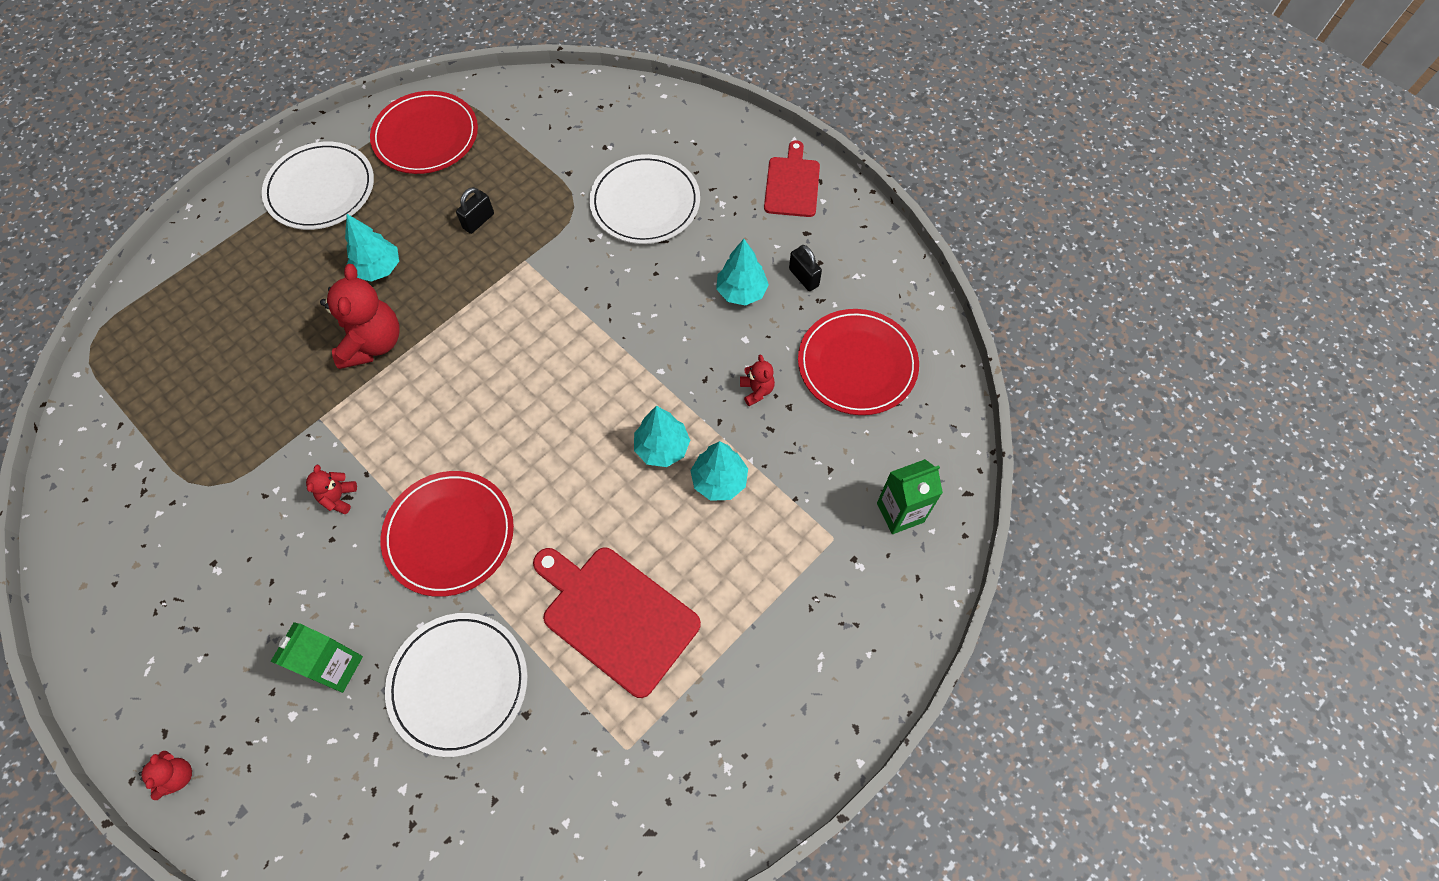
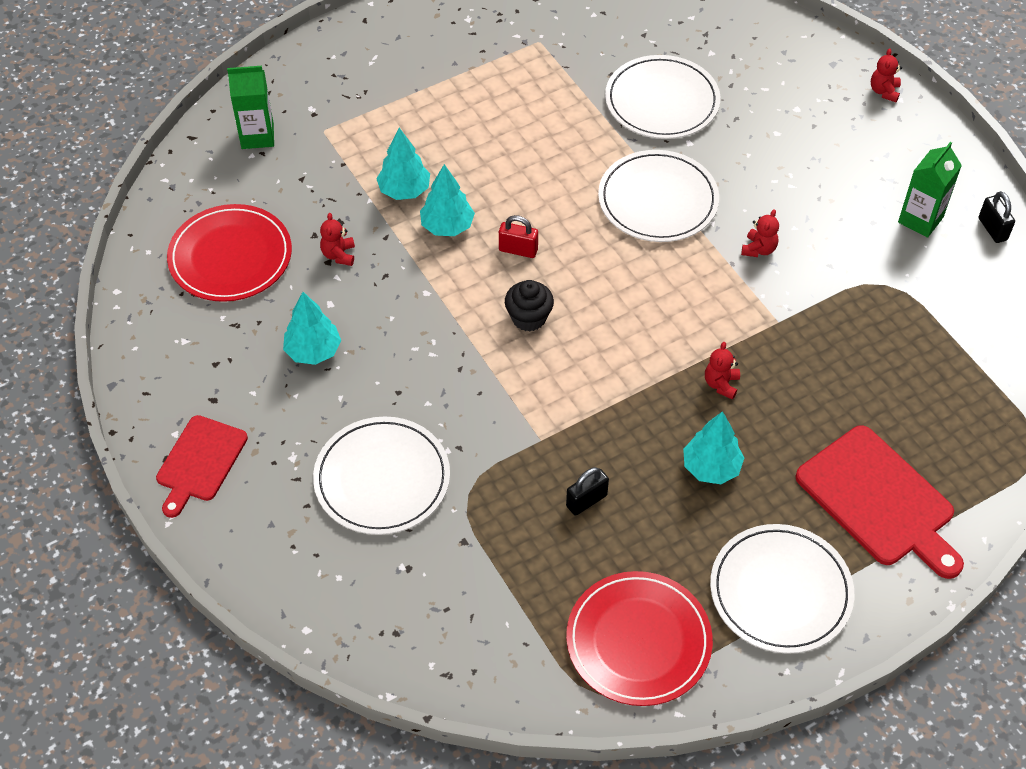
camera: 165 degrees left, 10 degrees down
(336, 667) = (761, 130): green carton -> green carton (920, 219)
(372, 343) = (721, 384): red teddy bear -> red teddy bear, size x0.48
(449, 534) = (658, 200): red plate -> white plate
(558, 367) = (528, 318): none -> black cupcake
(584, 437) = (518, 250): none -> red padlock
(616, 616) = (525, 117): red cutting board -> red cutting board (879, 500)
(803, 277) = (240, 351): black padlock -> black padlock (992, 229)

